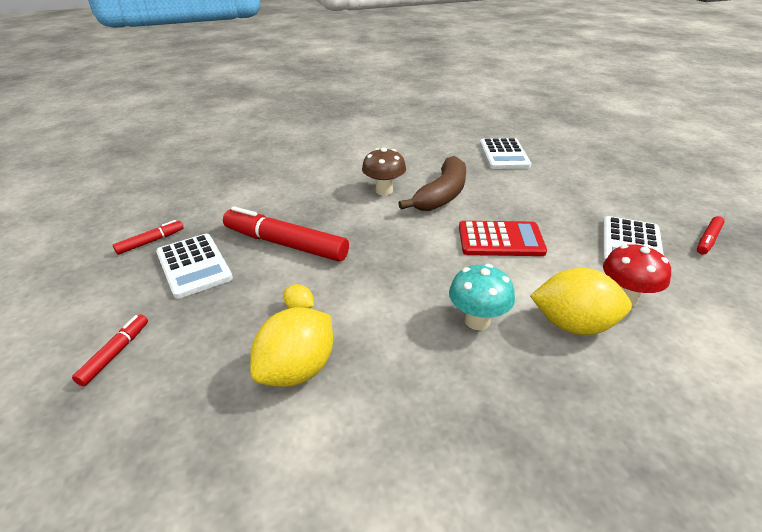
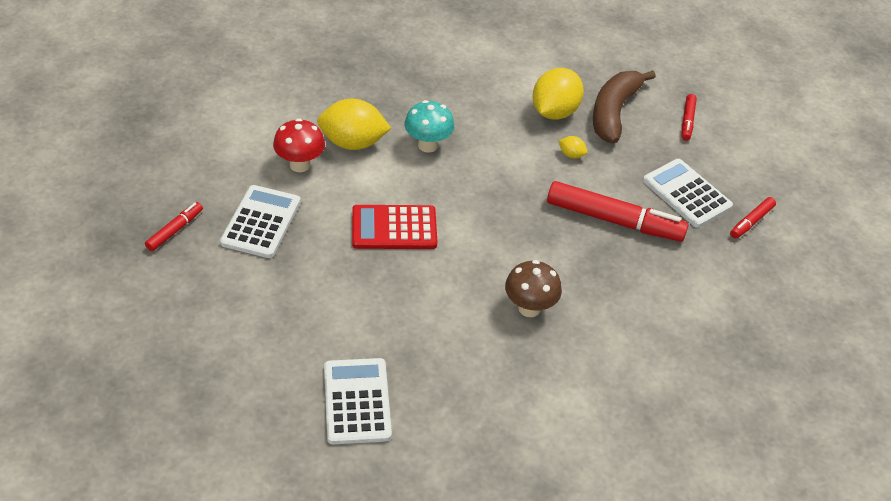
camera: 170 degrees right, 10 degrees up
(442, 195) = (454, 300): brown banana -> brown banana (614, 112)

